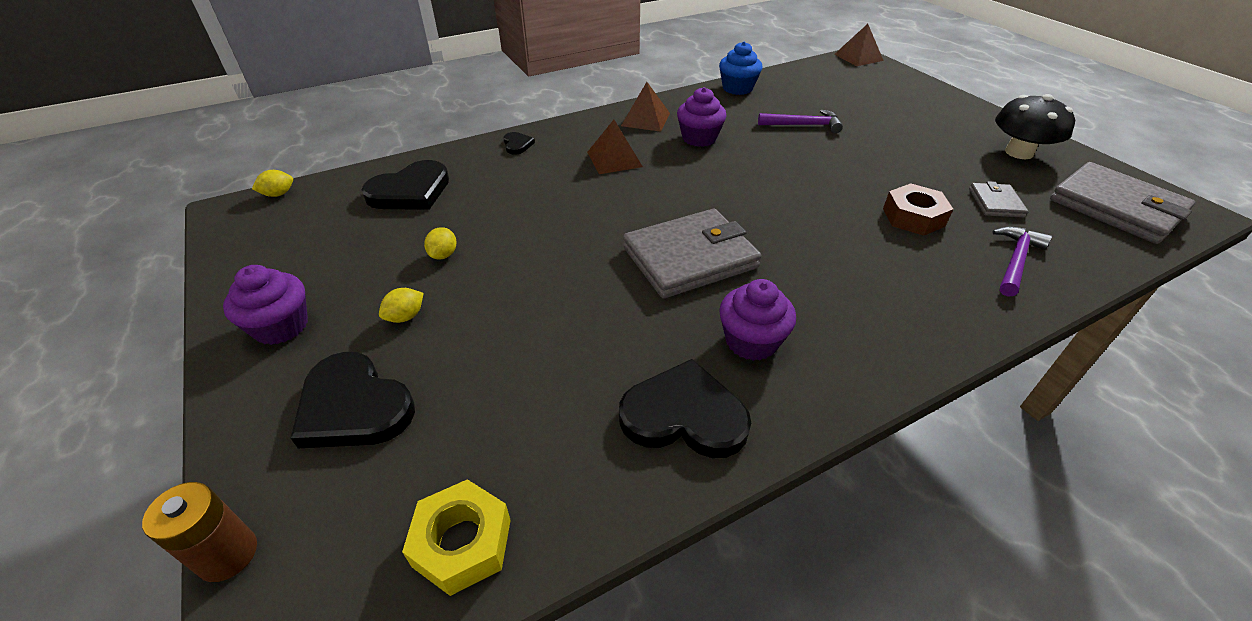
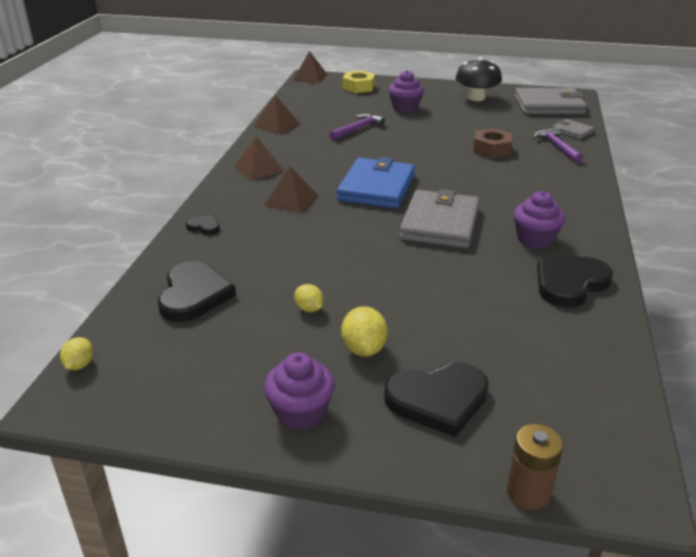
camera: 50 degrees left, 10 degrees down
(405, 317) = (364, 349): yellow lemon -> yellow lemon, size x1.57
(462, 542) = (596, 391): yellow nut -> yellow nut (358, 87)
(699, 138) = (316, 163): purple cupcake -> purple cupcake (405, 108)
(705, 188) = (376, 187): none -> blue wallet
(737, 88) = (277, 124): blue cupcake -> brown pyramid
(995, 203) = (508, 126): grey wallet -> grey wallet (572, 131)

